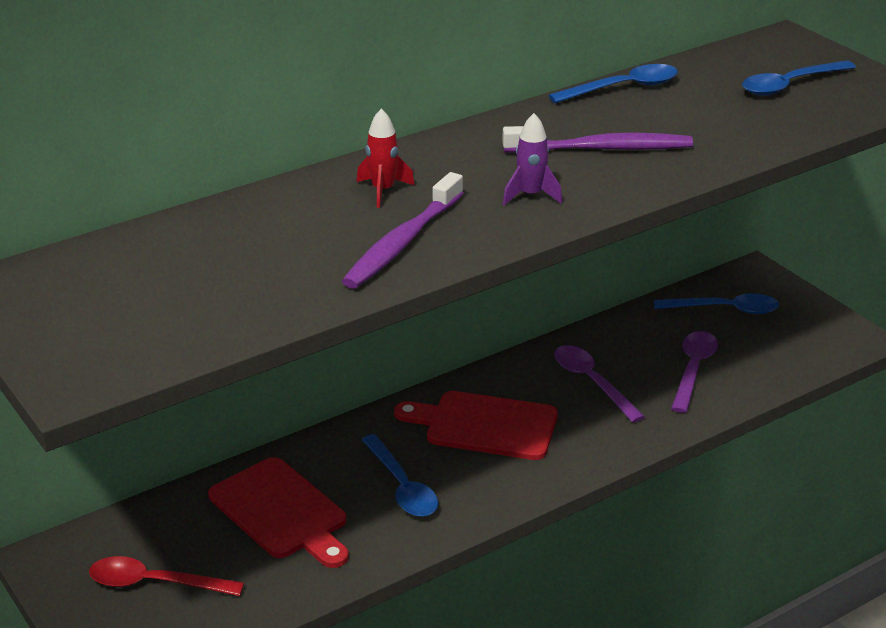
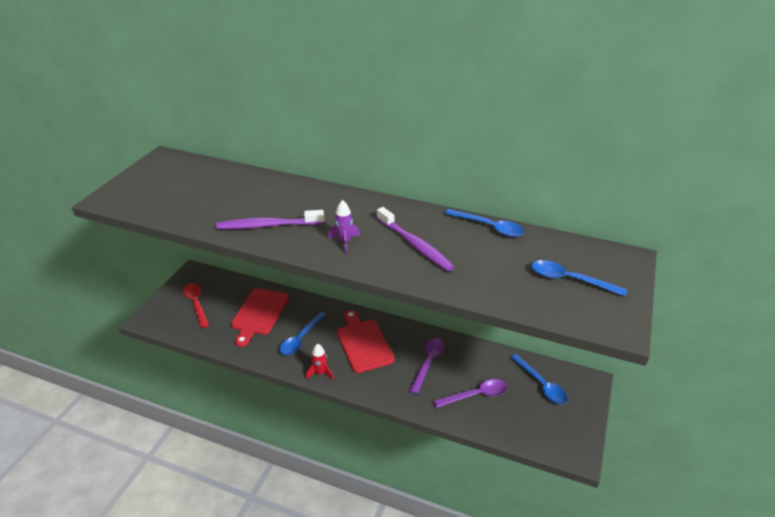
camera: 55 degrees right, 5 degrees up
(383, 191) = (309, 203): red rocket -> red rocket (320, 373)

